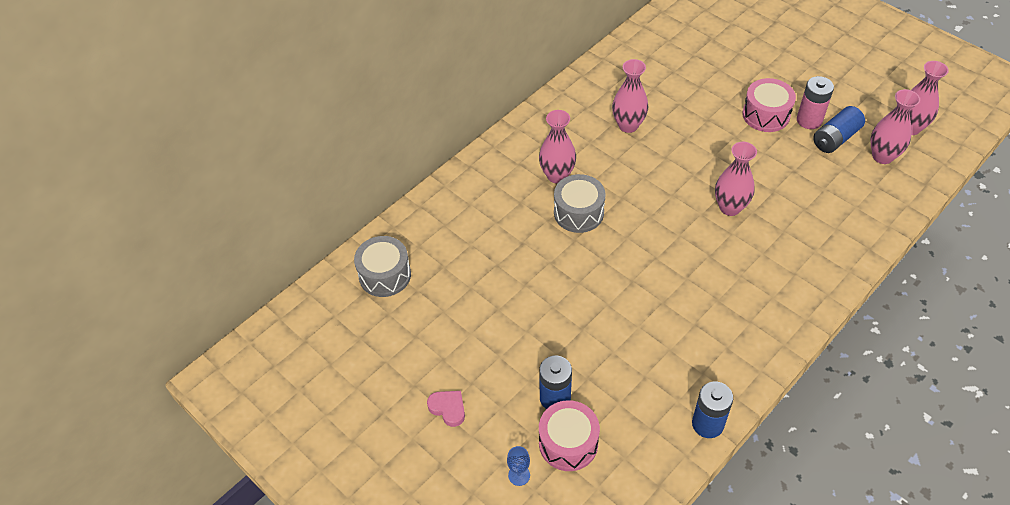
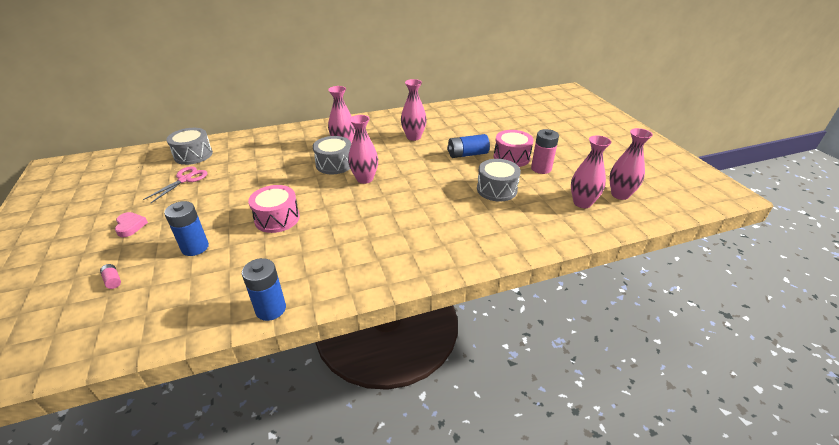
camera: 25 degrees right, 15 degrees down
(425, 317) = (185, 179): none -> pink scissors
(519, 475) = (113, 280): blue goblet -> pink battery
(568, 443) = (167, 276): pink drum -> pink drum (277, 218)
(730, 207) = (435, 193): pink vase -> pink vase (365, 179)
(788, 174) = (496, 189): none -> grey drum
(835, 138) = (552, 183): blue battery -> blue battery (467, 154)

